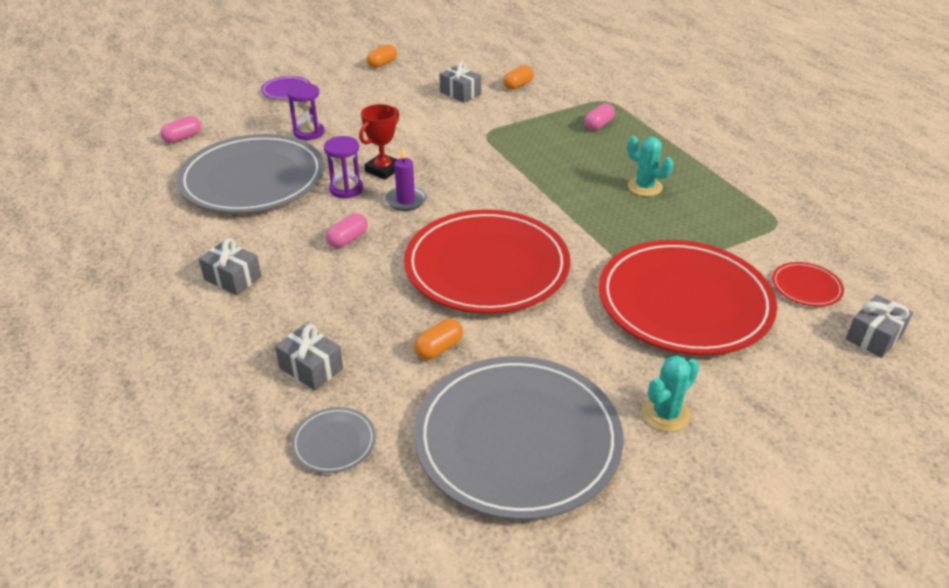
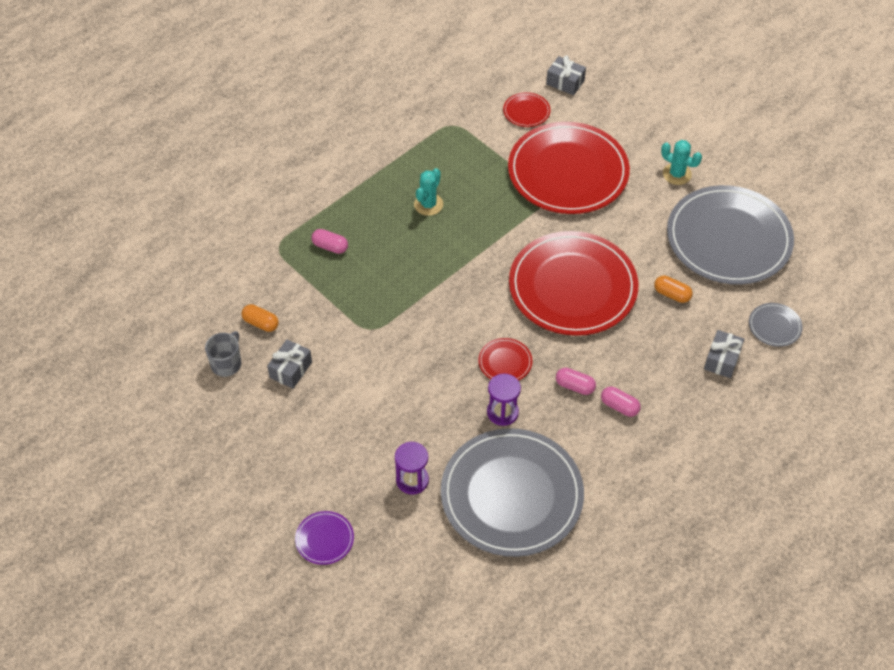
camera: 105 degrees left, 15 degrees up
(183, 138) = (458, 596): pink capsule -> pink capsule (619, 406)
(233, 278) = (654, 448): grey gift -> none
(382, 64) = (234, 464): orange capsule -> none
(383, 170) = (462, 393): red trophy -> none
(406, 200) = (505, 362): purple candle -> red plate
(482, 68) = (226, 363): none -> grey mug

